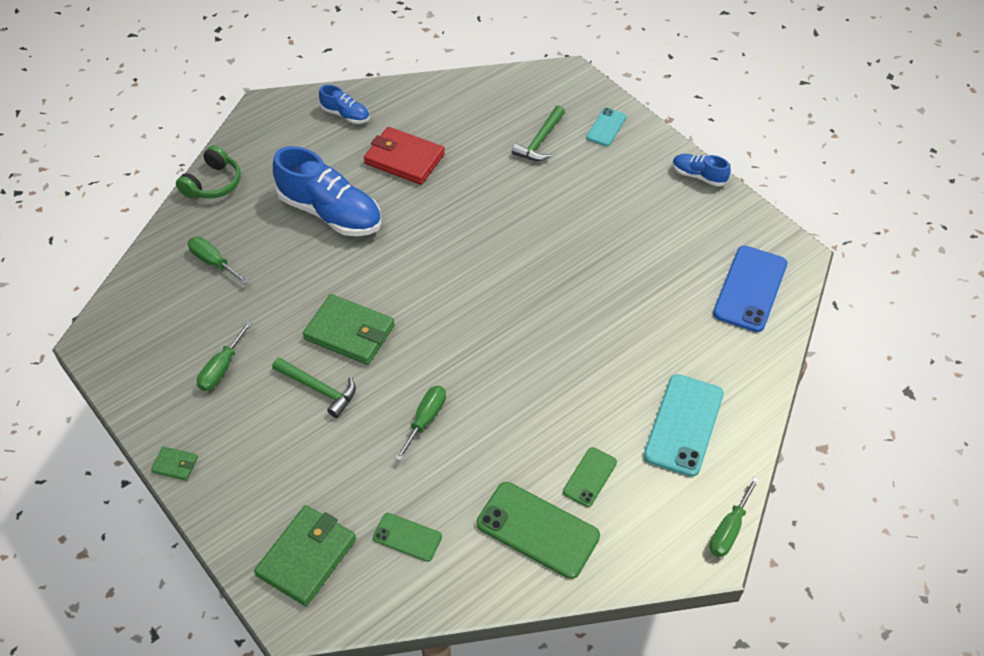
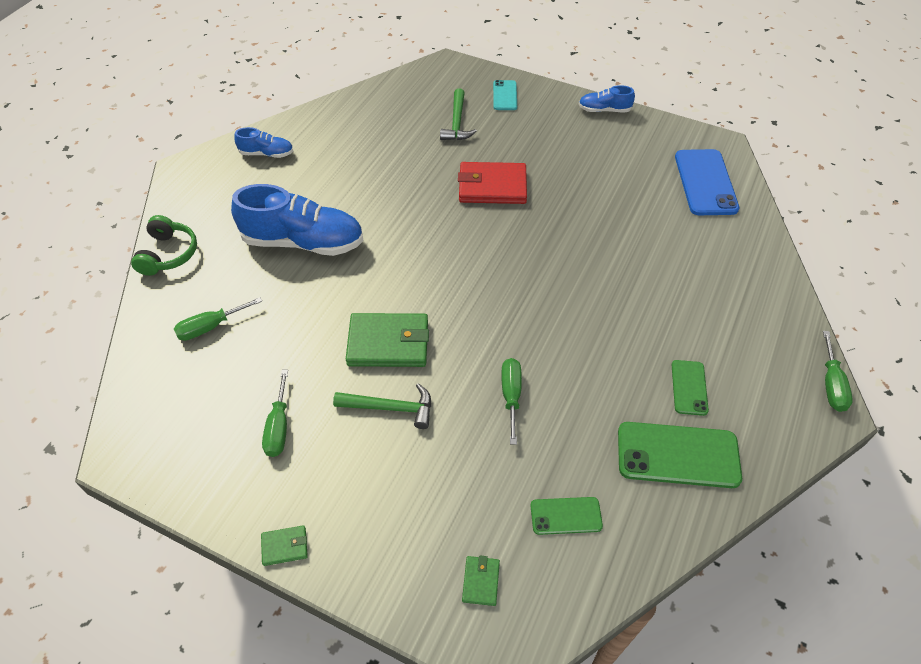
camera: 25 degrees left, 0 degrees up
(213, 262) = (210, 327): green screwdriver -> green screwdriver turned 45 degrees counterclockwise
(307, 557) = (481, 581): green wallet -> green wallet, size x0.47
(404, 159) = (345, 174): red wallet -> red wallet (492, 186)
(684, 425) = (733, 311): turquoise phone -> none

